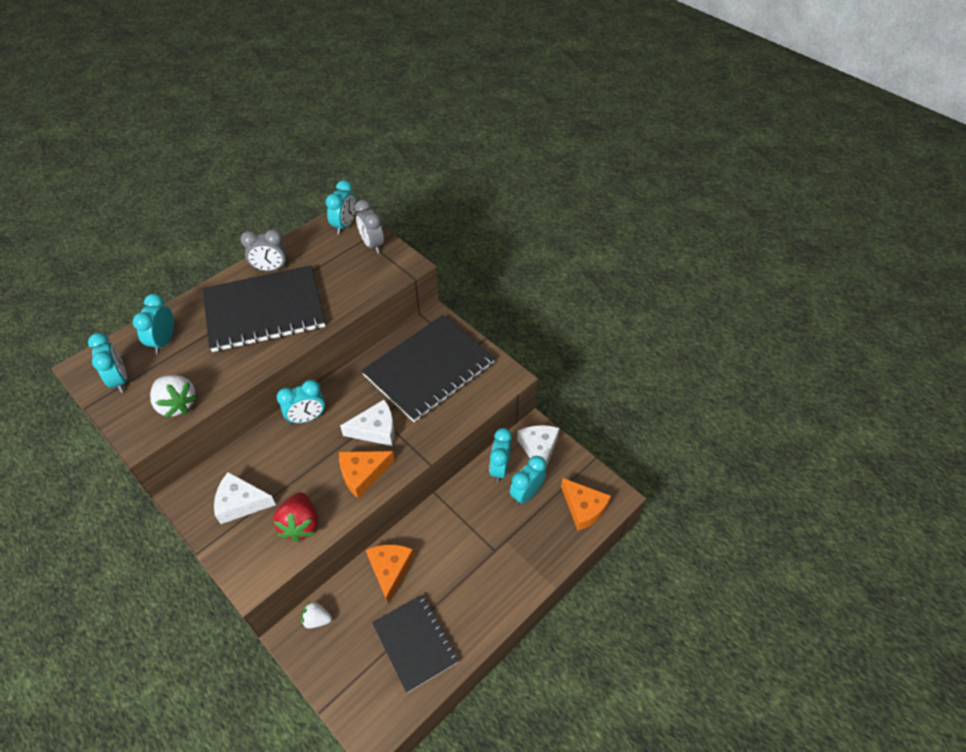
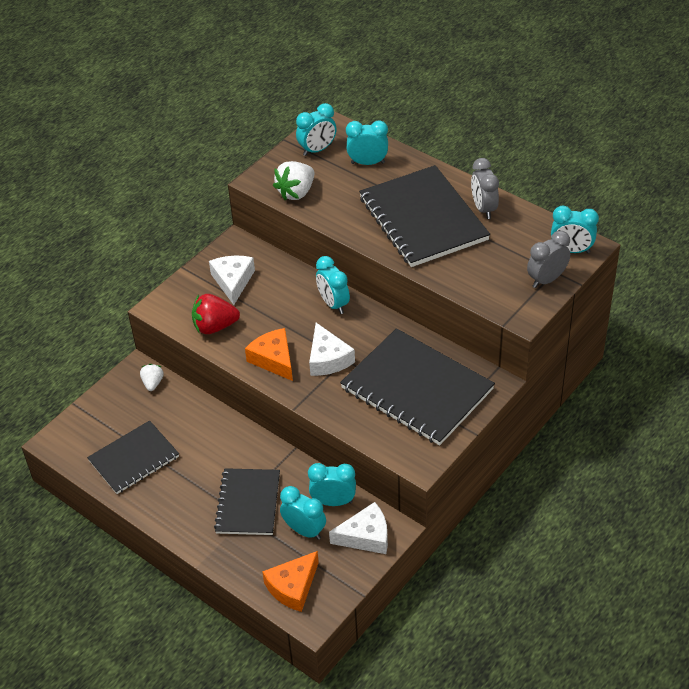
camera: 85 degrees right, 5 degrees down
(390, 570) = (204, 427): orange cheese -> none
(490, 537) = (248, 503): none -> black notebook

